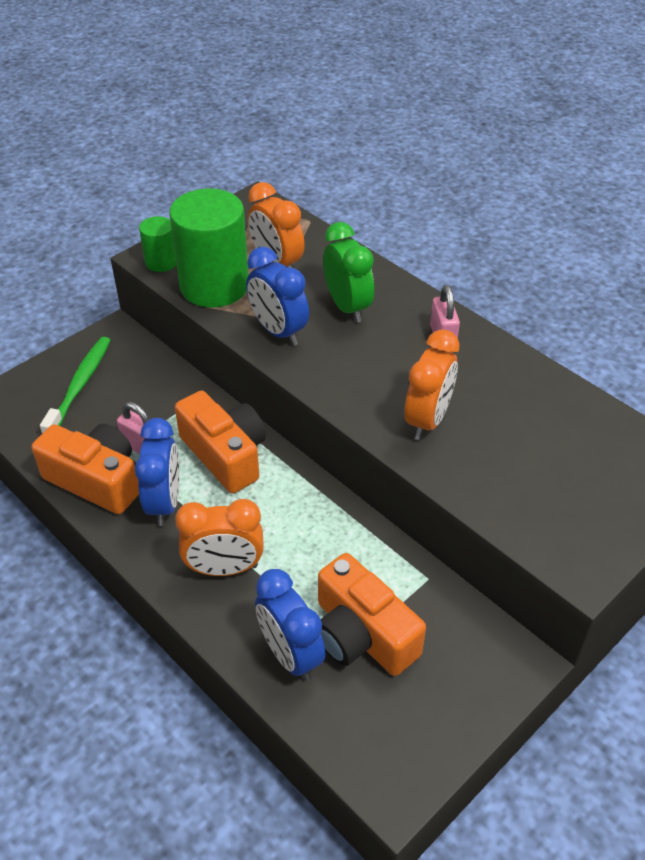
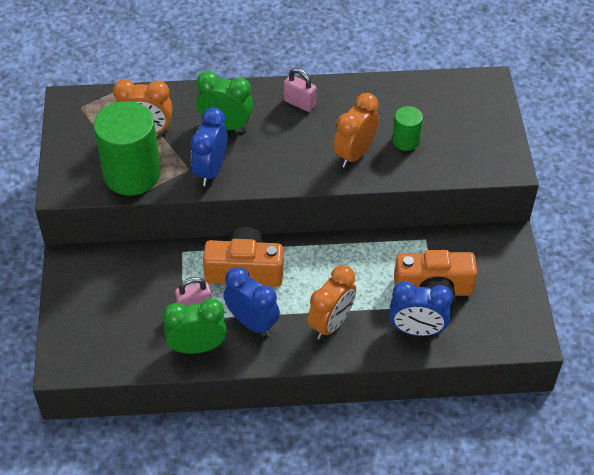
camera: 50 degrees left, 5 degrees up
(79, 386) = (100, 309): green toothbrush -> none
(96, 480) = (197, 347): orange camera -> green clock
(161, 262) = (75, 186): green cylinder -> green cylinder (406, 141)
(278, 331) = (211, 170): blue clock -> blue clock turned 105 degrees clockwise
(428, 420) = (354, 154): orange clock -> orange clock turned 120 degrees counterclockwise

